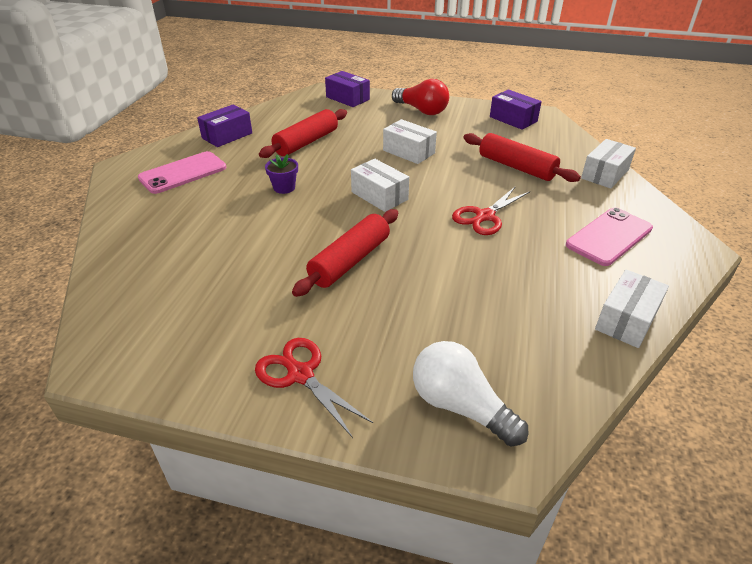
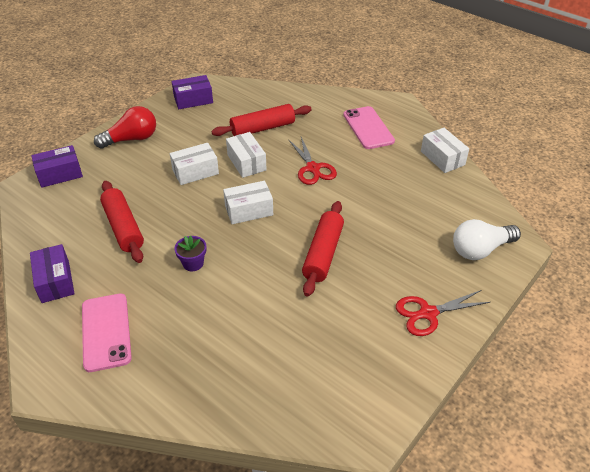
camera: 65 degrees left, 5 degrees up
(350, 261) = (323, 253): red rolling pin -> red rolling pin turned 45 degrees clockwise
(605, 174) = (301, 96): white box -> white box (246, 162)

